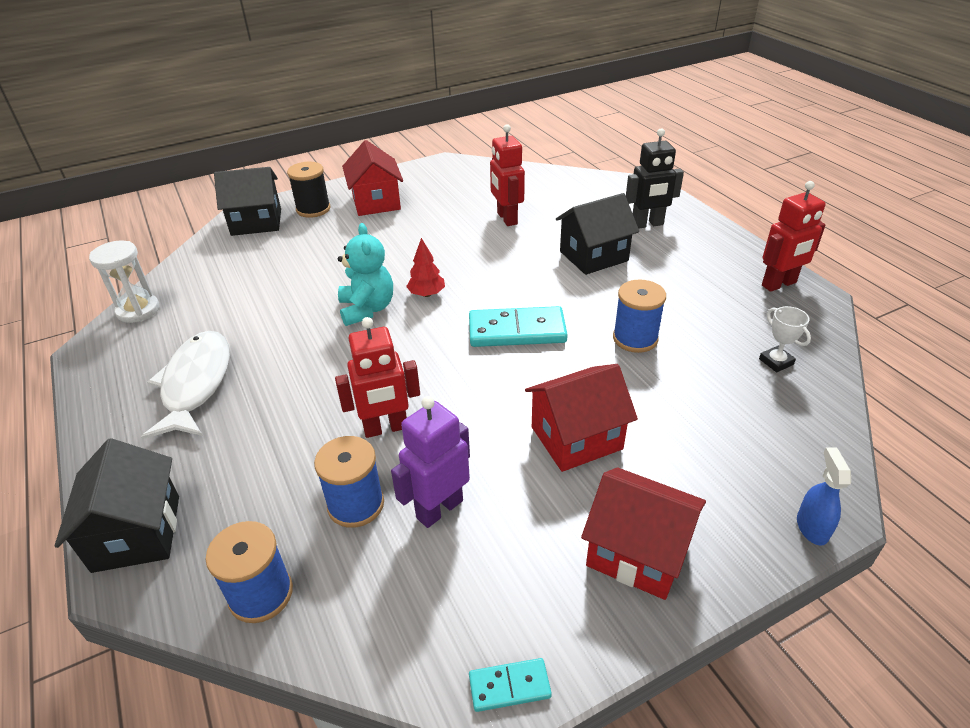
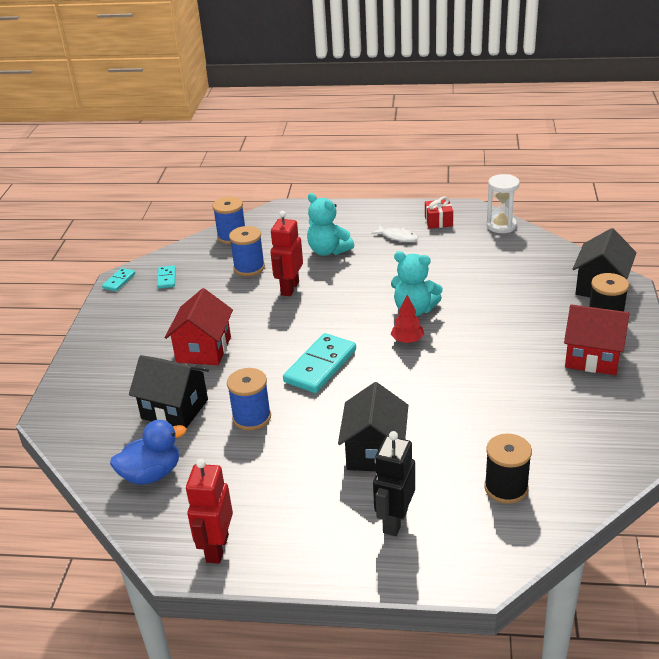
camera: 125 degrees right, 5 degrees down
(136, 364) = (438, 221): none -> red gift
(137, 533) = (302, 213): black house -> black house (175, 409)
(196, 384) = (397, 237): white fish -> white fish, size x0.50
(263, 436) = (328, 251): none -> turquoise teddy bear
(439, 509) = (217, 289): purple robot -> none
(452, 605) = (166, 278): none -> turquoise domino
(506, 218) = (491, 427): red robot -> none
(563, 197) = (506, 488): none -> black spool
(637, 552) = (120, 337): red house -> none
(776, 362) = (151, 474): white trophy -> blue duck
(812, 527) = (54, 400): blue spray bottle -> none

